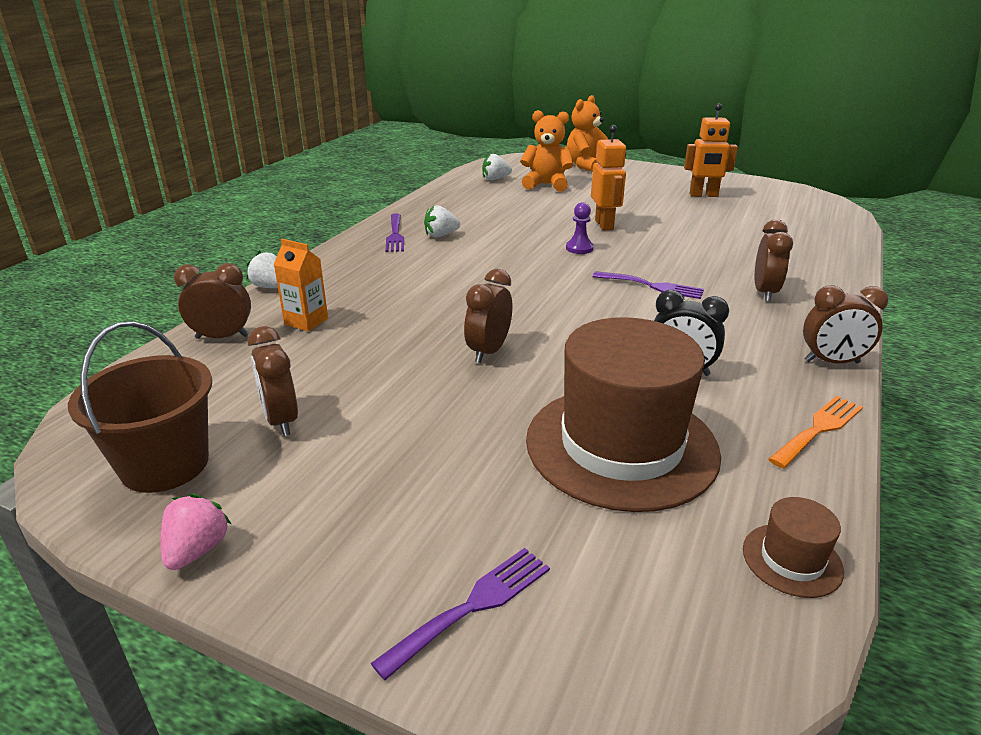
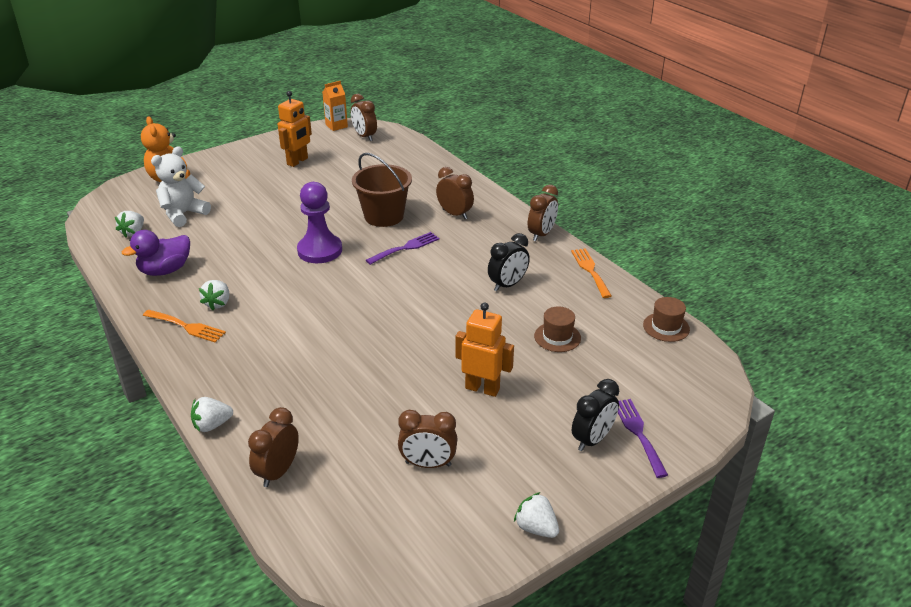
camera: 60 degrees left, 5 degrees up
(165, 464) = (437, 531): brown bucket -> brown bucket (384, 216)
(197, 550) = (536, 528): pink strawberry -> white strawberry
(306, 321) = (297, 419): orange carton -> orange carton (336, 126)
(395, 235) = (187, 326): purple fork -> orange fork
(419, 553) = (592, 439): none -> black clock
(461, 204) = (165, 270): none -> purple duck
(488, 351) = (423, 346): brown clock -> brown clock (364, 136)
(546, 185) = (183, 214): orange teddy bear -> white teddy bear
(579, 248) = (320, 250): purple pawn -> purple pawn, size x1.94
(604, 225) = (294, 223): orange robot -> orange robot (482, 388)
(621, 445) = (557, 337): brown hat -> brown hat, size x0.41

